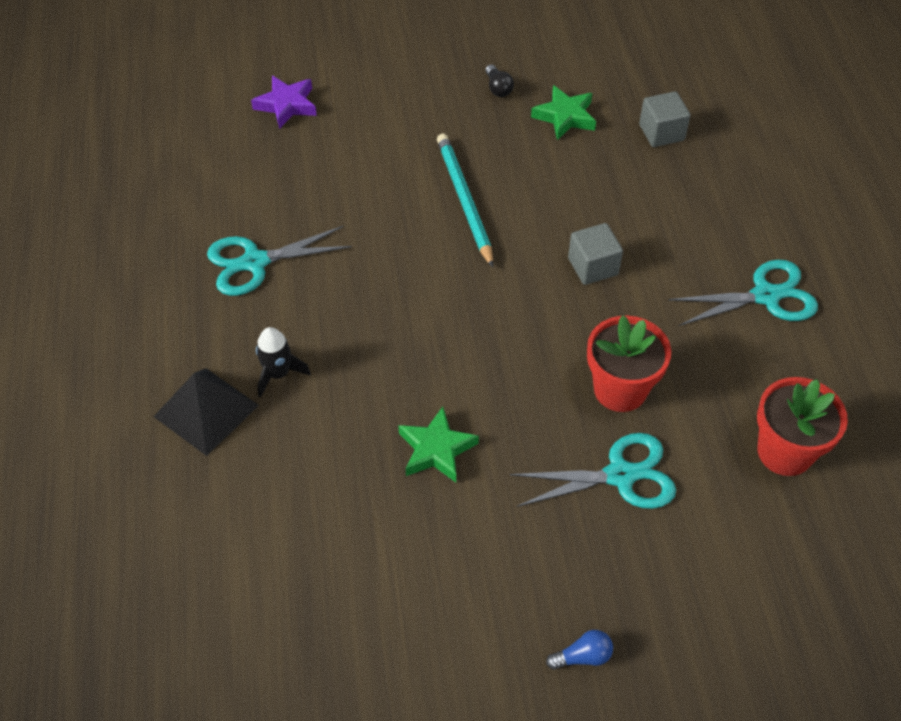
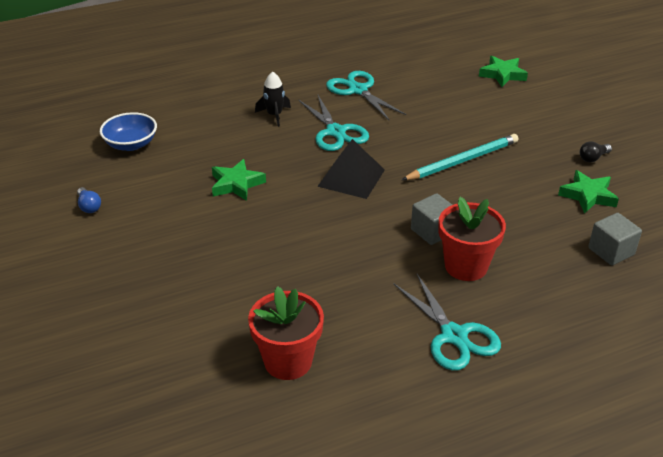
camera: 75 degrees right, 15 degrees down
(206, 410) = (238, 97): black pyramid -> black pyramid (351, 178)
(283, 577) = (131, 144): none -> blue bowl
(286, 105) = (502, 74): purple star -> green star
(582, 656) = (89, 270): blue light bulb -> blue light bulb (89, 206)
(620, 389) = (317, 260): red flower pot -> red flower pot (466, 266)
(620, 475) = (239, 270): turquoise scissors -> turquoise scissors (336, 132)

